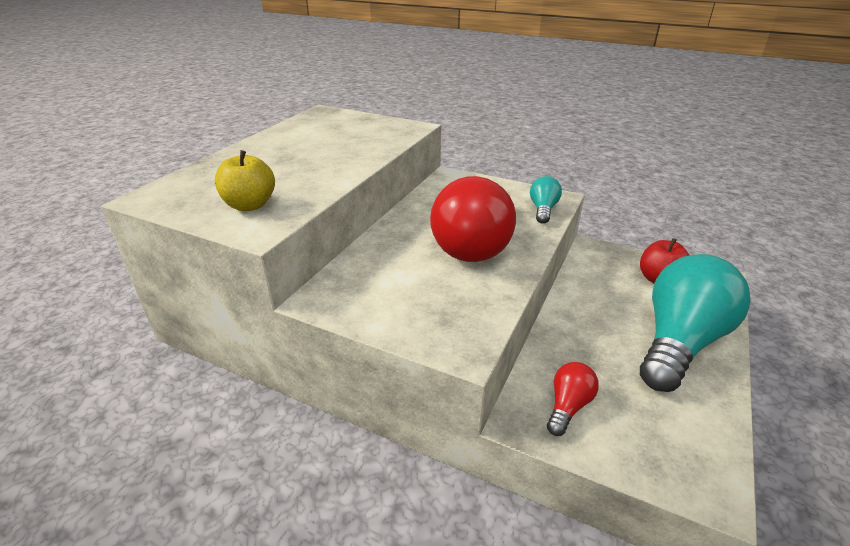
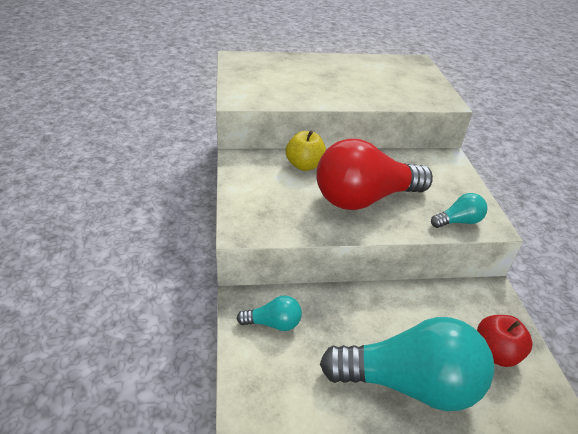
camera: 55 degrees right, 5 degrees up
(250, 205) = (260, 87): yellow apple -> yellow apple (304, 165)
(568, 406) = (273, 323): red light bulb -> turquoise light bulb

